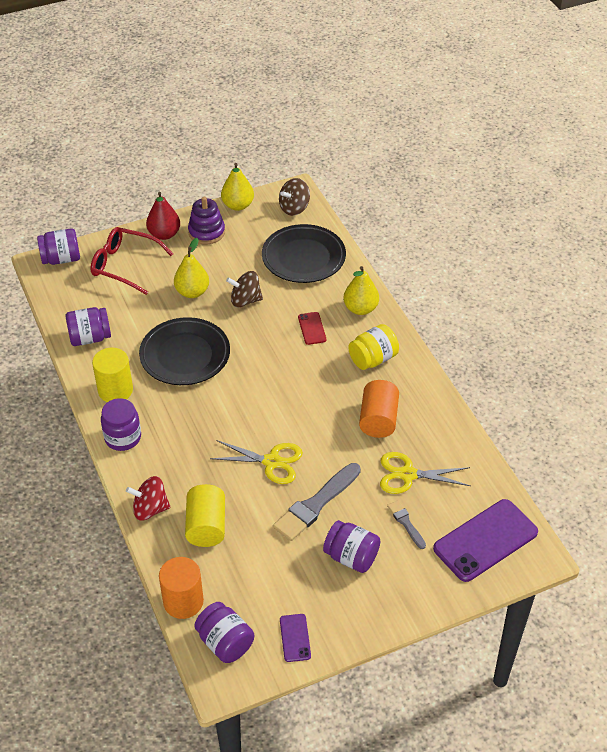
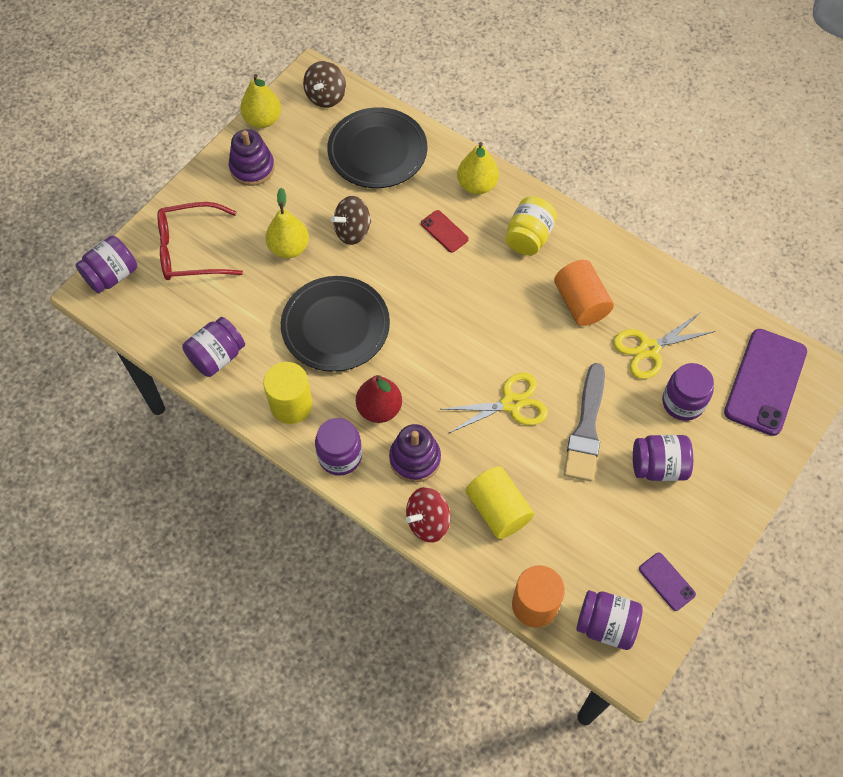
camera: 30 degrees left, 15 degrees up
(164, 234) = (207, 191): red pear -> red pear (379, 409)
(173, 464) = (415, 459): none -> purple stacking toy
(406, 523) = (683, 402): grey brush -> purple jar

